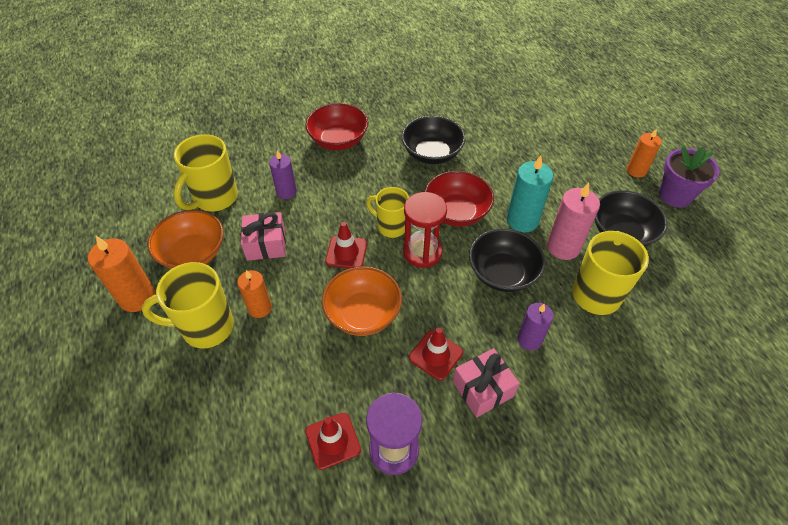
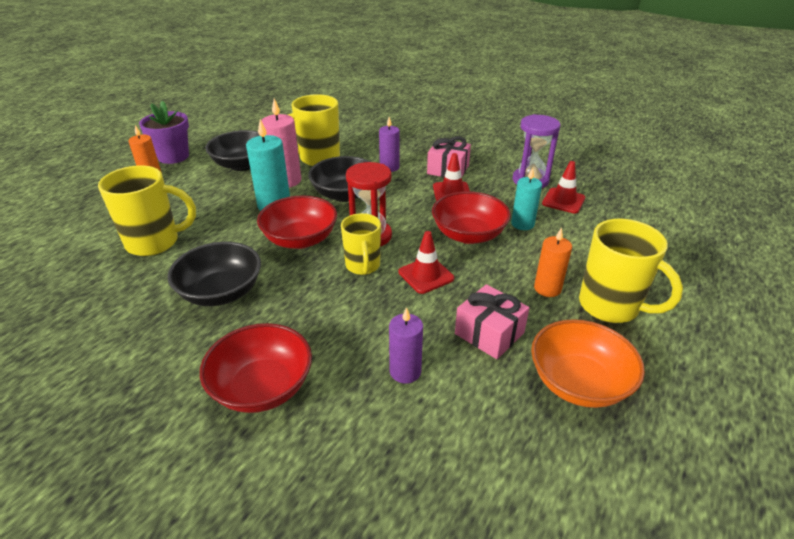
camera: 130 degrees left, 15 degrees down
(137, 297) = (675, 381): orange candle -> none
(215, 198) = (496, 436): yellow mug -> yellow mug (155, 242)
(337, 366) = (522, 224): none -> turquoise candle
(363, 313) = (468, 234): orange bowl -> red bowl

